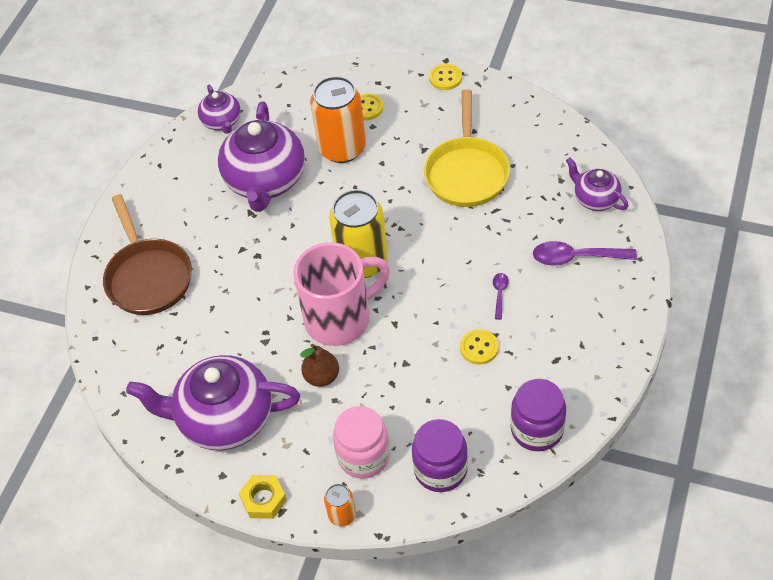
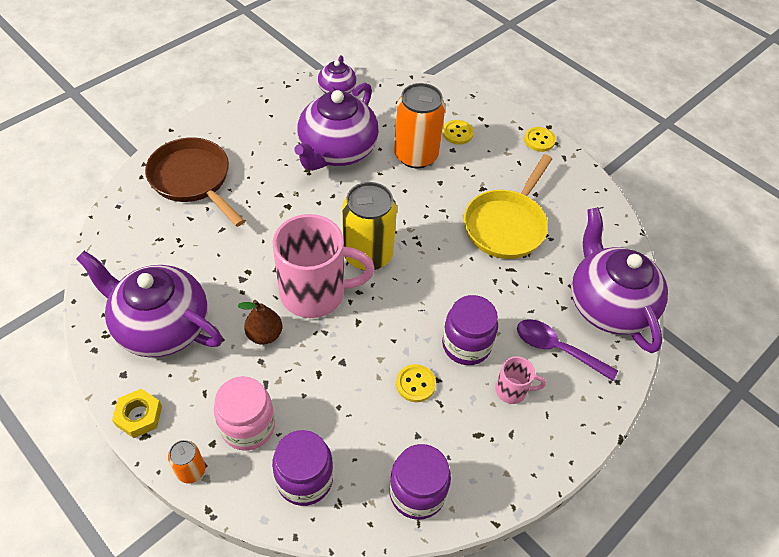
camera: 20 degrees right, 0 degrees up
(148, 277) = (193, 180): brown pan -> brown pan turned 135 degrees clockwise
(499, 294) = (466, 345): purple spoon -> purple jar
(561, 310) = (512, 390): none -> pink mug
(595, 199) = (608, 305): purple teapot -> purple teapot, size x1.93

